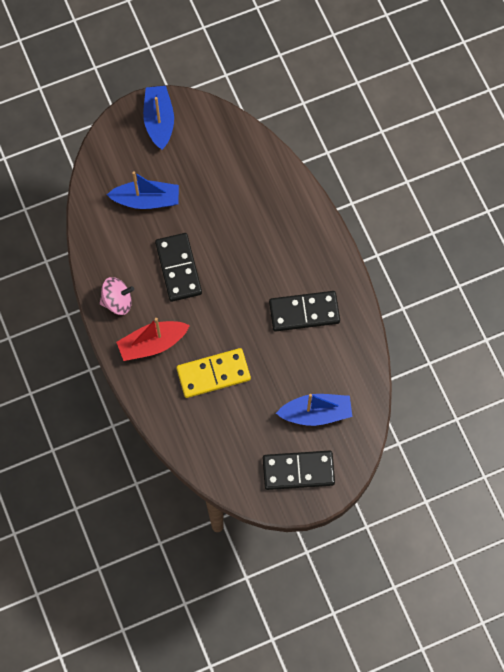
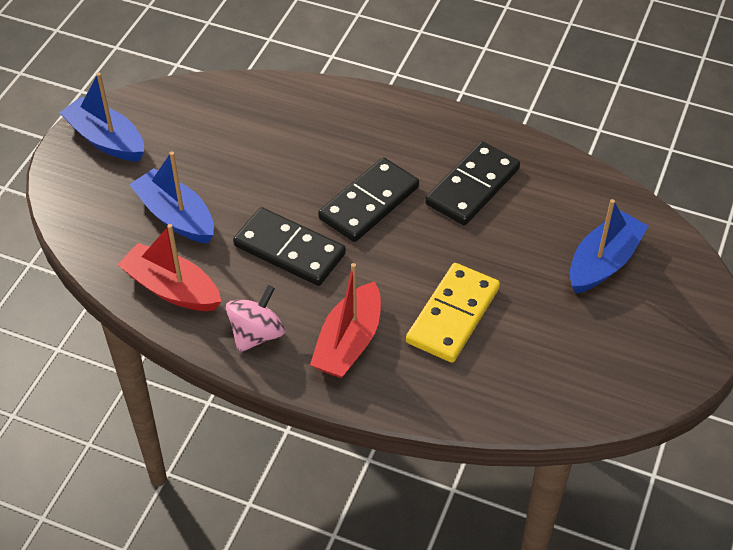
camera: 45 degrees left, 20 degrees down
(105, 241) = (172, 289): none -> red boat
(146, 200) = (176, 216): blue boat -> blue boat turned 90 degrees counterclockwise
(298, 471) = (658, 329): black domino -> black domino (369, 203)

